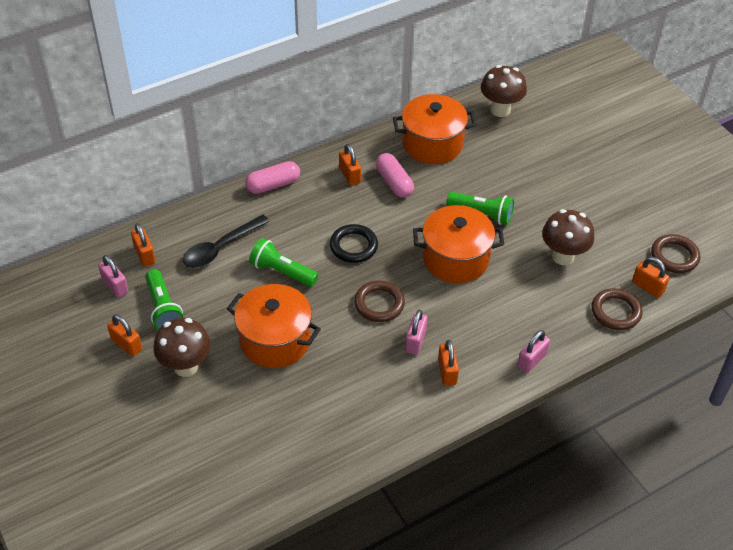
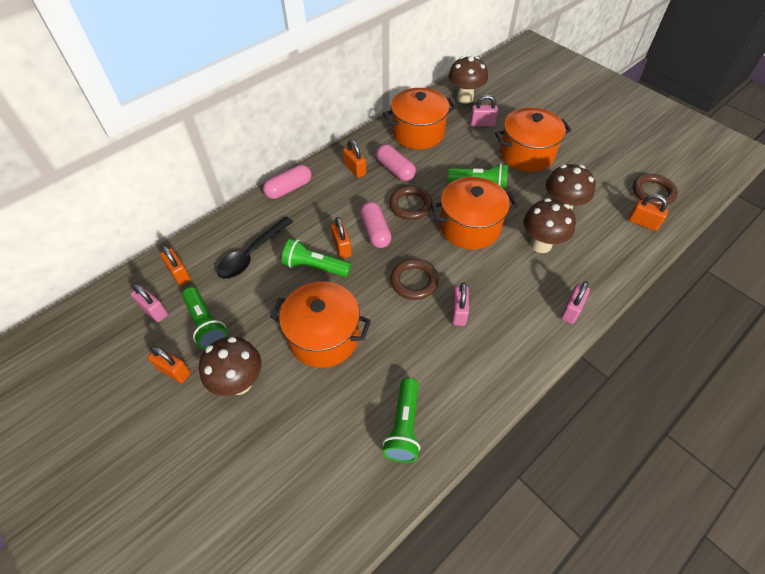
camera: 10 degrees left, 5 degrees up
(330, 432) = (404, 427): none -> green flashlight
(353, 246) = (375, 231): black ring -> pink capsule
(447, 372) = (498, 337): orange padlock -> orange padlock (342, 247)
(510, 144) = (482, 123): none -> pink padlock
(526, 290) = (541, 244): none -> brown mushroom
(548, 189) = (526, 154): none -> orange pot
(616, 312) = (626, 250): brown ring -> brown ring (410, 205)

